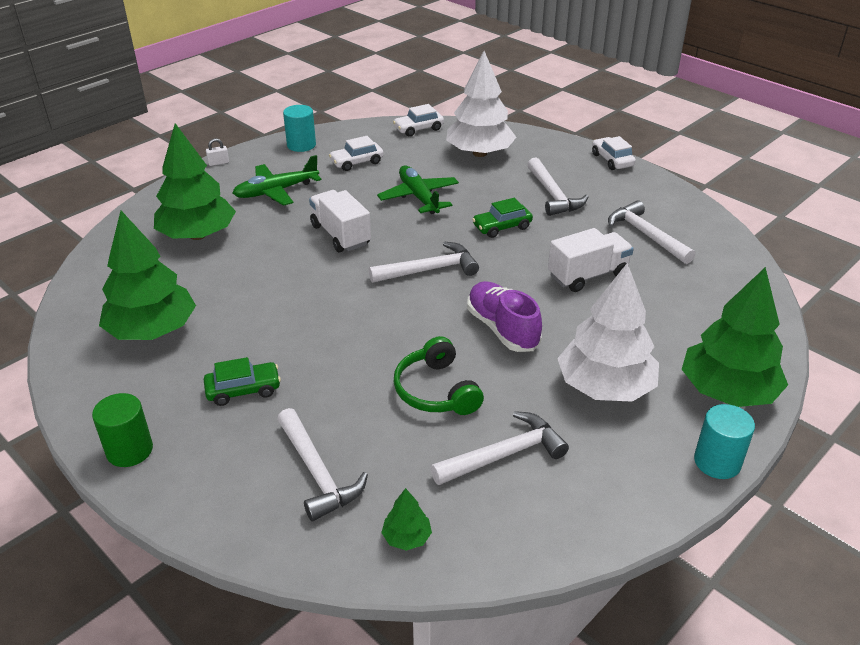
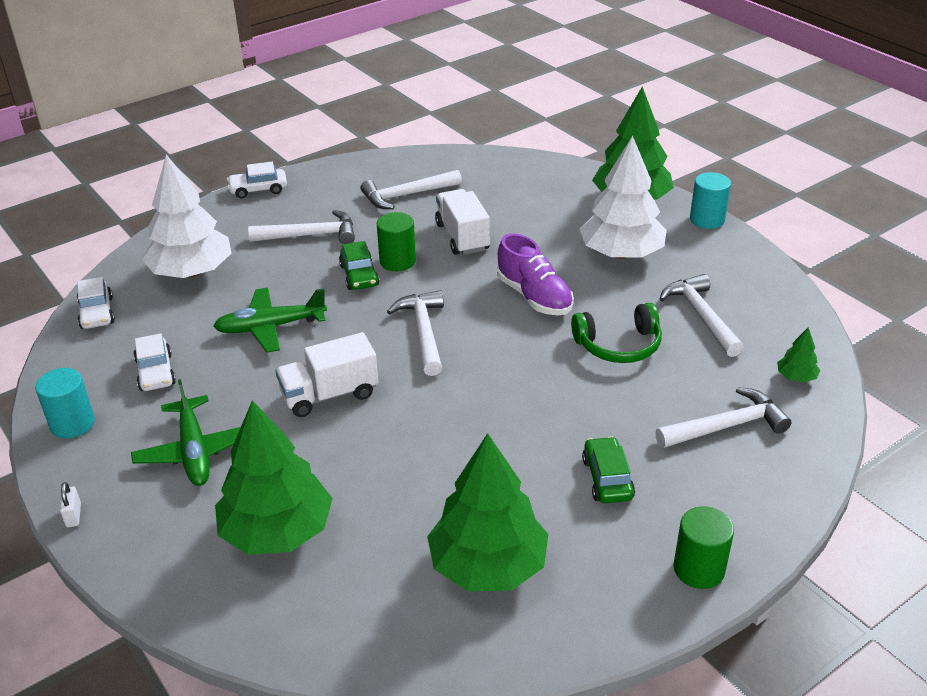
camera: 80 degrees left, 0 degrees up
(502, 329) = (534, 297): purple shoe -> purple shoe turned 105 degrees counterclockwise
(531, 243) = (397, 261): none -> green cylinder

